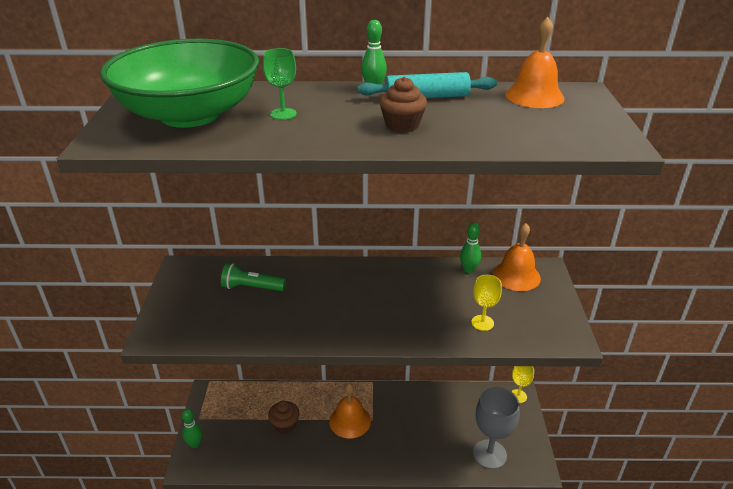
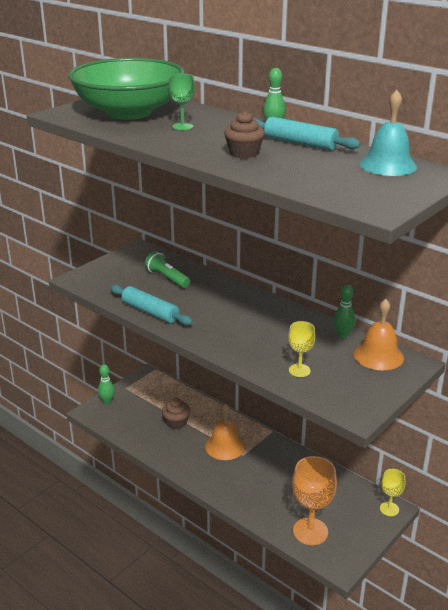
camera: 40 degrees right, 5 degrees down
(282, 334) = (150, 312): none -> turquoise rolling pin
(489, 454) = (310, 531): grey goblet -> orange goblet
(534, 96) = (388, 165): orange bell -> turquoise bell

